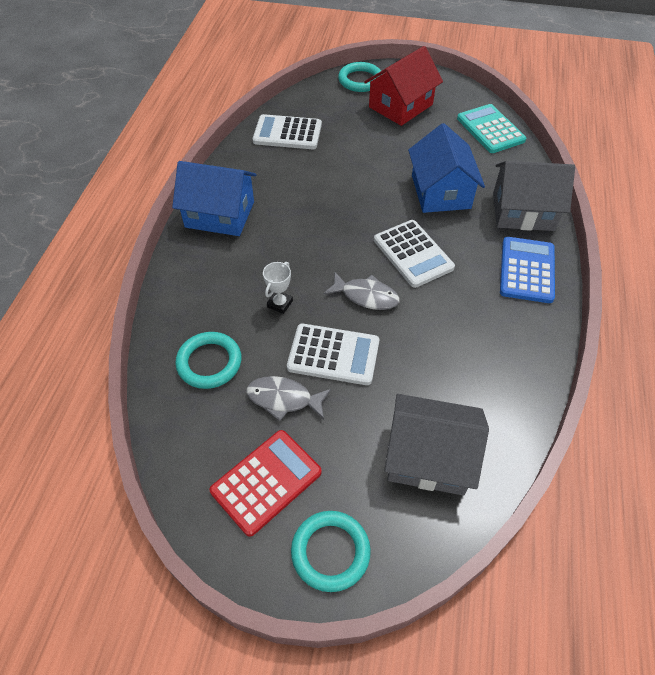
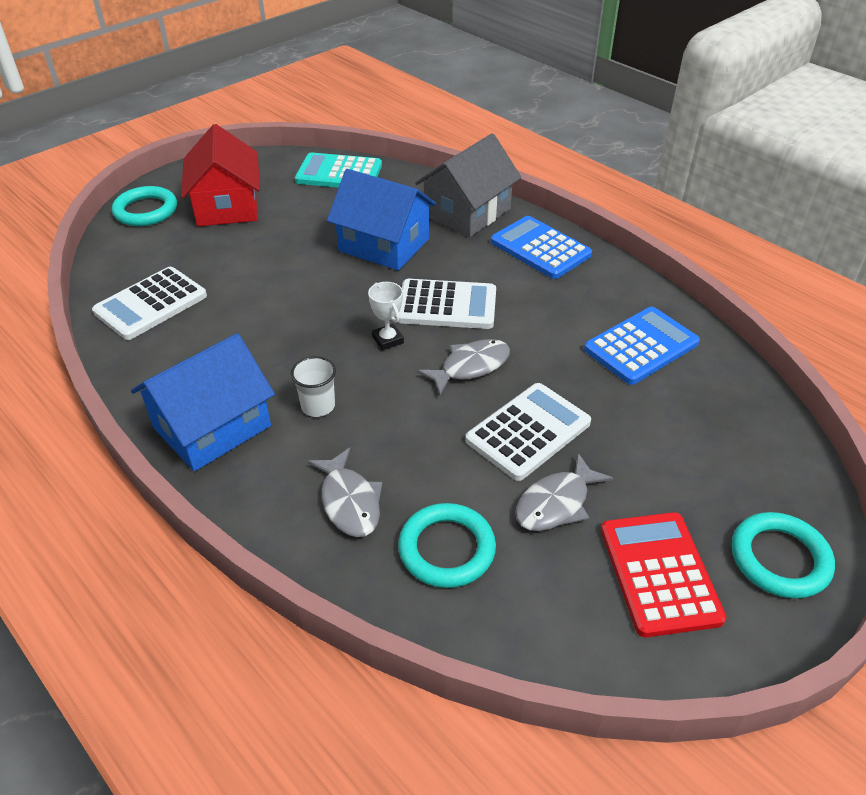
camera: 55 degrees left, 10 degrees down
(211, 301) = (349, 502): none -> grey fish
(271, 246) = (318, 406): none -> white cup
(280, 304) = (415, 440): white trophy -> white trophy (387, 340)
(429, 457) = (709, 425): grey house -> none
(476, 379) = (641, 346): none -> blue calculator

